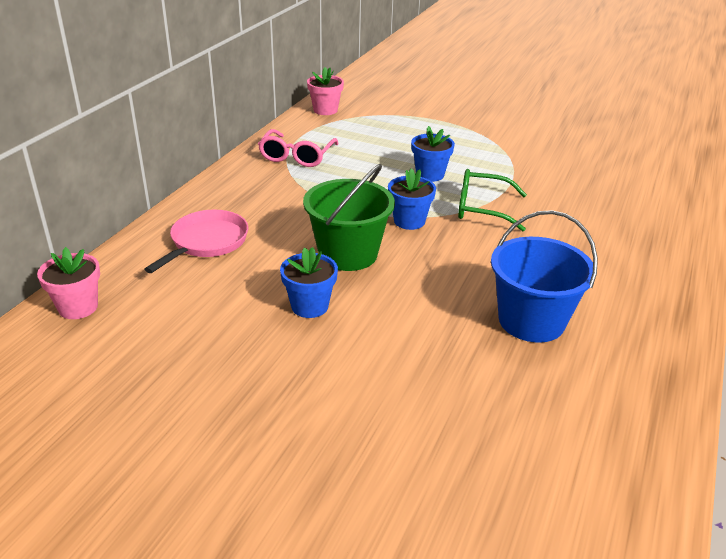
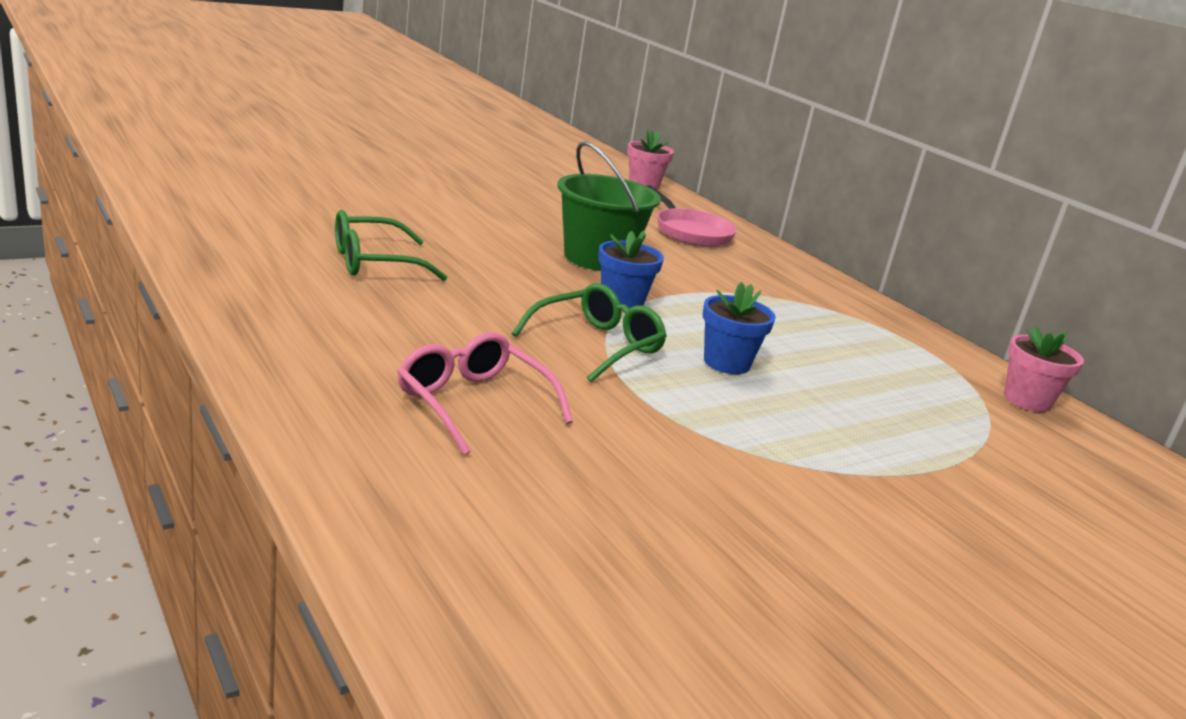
camera: 120 degrees right, 10 degrees down
(297, 156) = (857, 323): pink glasses -> pink glasses (474, 404)
(309, 306) = (540, 221): blue flower pot -> none
(531, 321) = (375, 262): blue bucket -> green glasses

